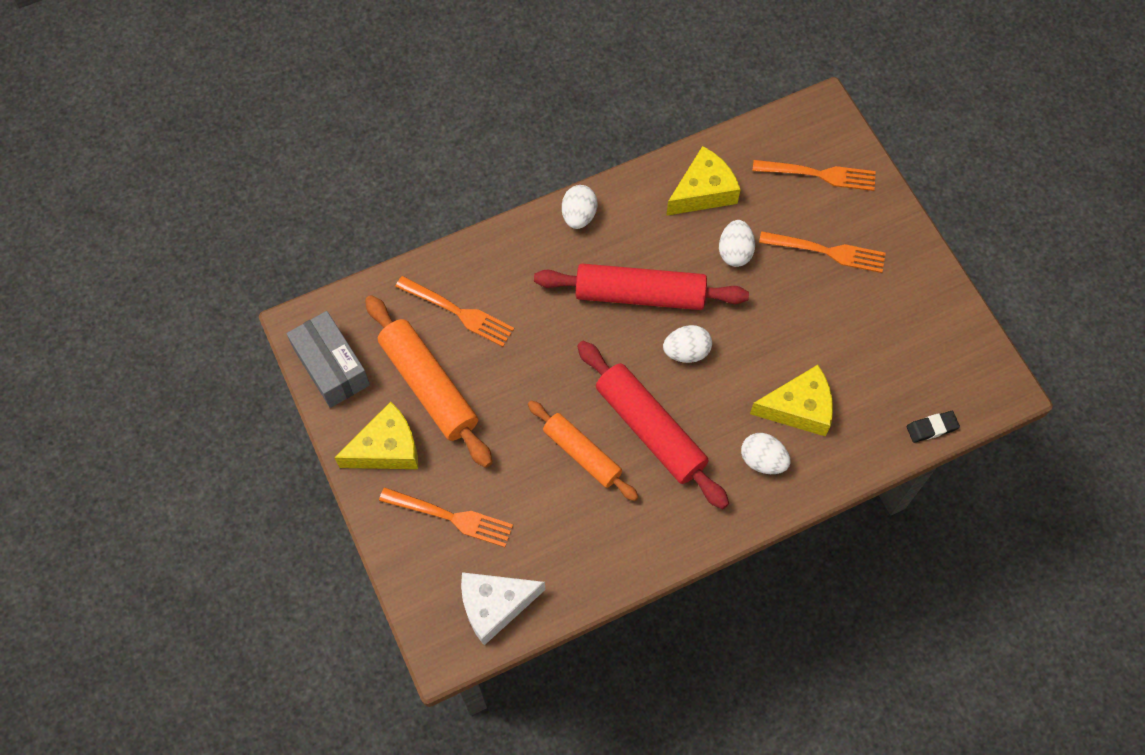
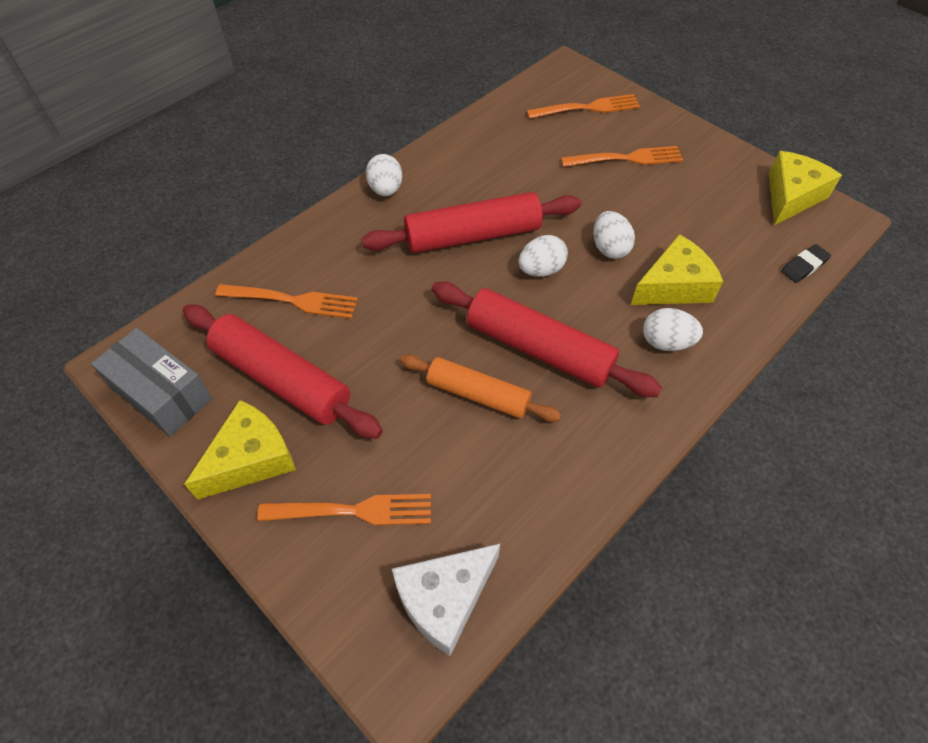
camera: 20 degrees left, 10 degrees down
(429, 386) = (282, 379): orange rolling pin -> red rolling pin
(703, 191) = (493, 144): yellow cheese -> yellow cheese (791, 196)
(735, 252) = (545, 180): white egg -> white egg (609, 248)

